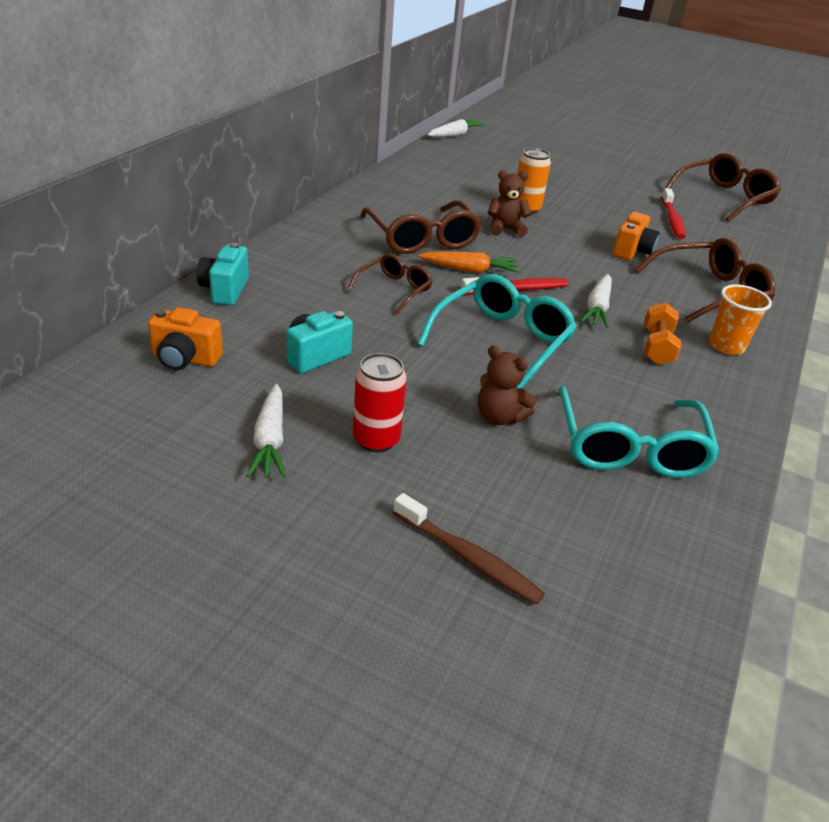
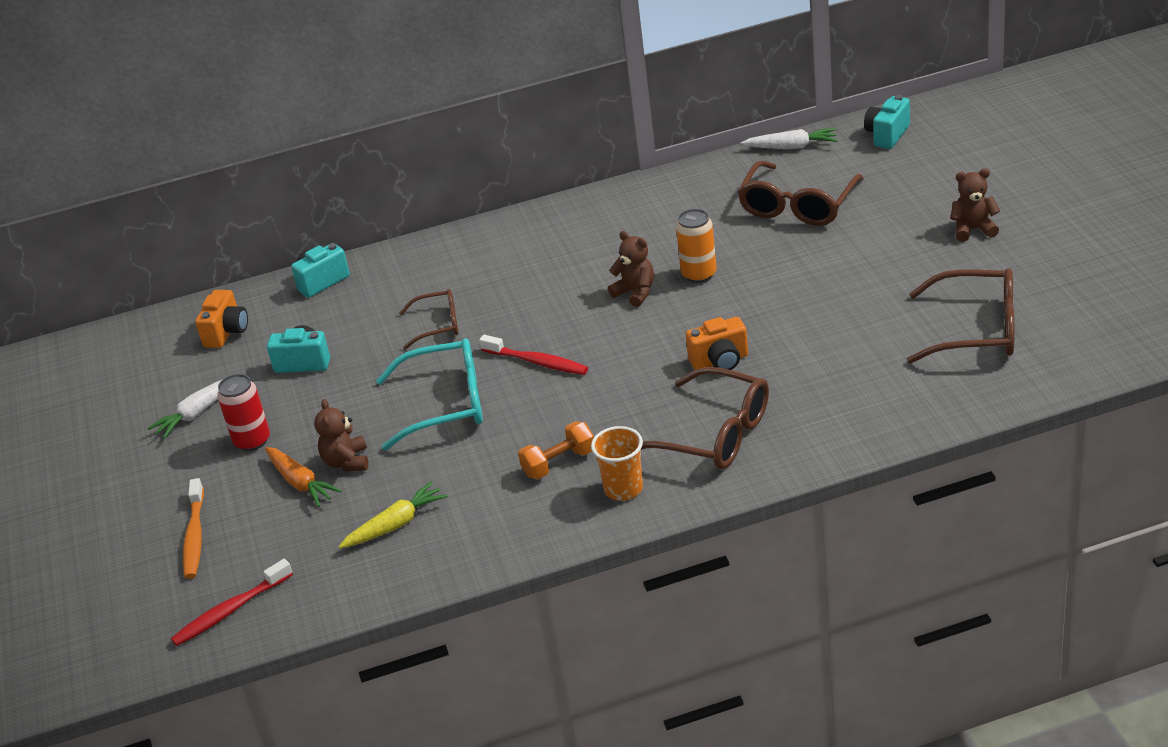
camera: 55 degrees right, 0 degrees up
(185, 359) = (227, 332): orange camera -> orange camera turned 135 degrees counterclockwise
(421, 238) = (541, 278): brown glasses -> brown glasses (798, 205)
(468, 557) = (195, 536): brown toothbrush -> orange toothbrush
(469, 270) = (528, 327): orange carrot -> orange carrot (300, 483)
(499, 121) = (887, 135): none -> turquoise camera
(597, 308) = (575, 407): white carrot -> none
(629, 154) = (973, 229): none -> brown teddy bear
(629, 446) = (395, 524): turquoise glasses -> yellow carrot
(672, 220) = (843, 338): red toothbrush -> red toothbrush (230, 610)

